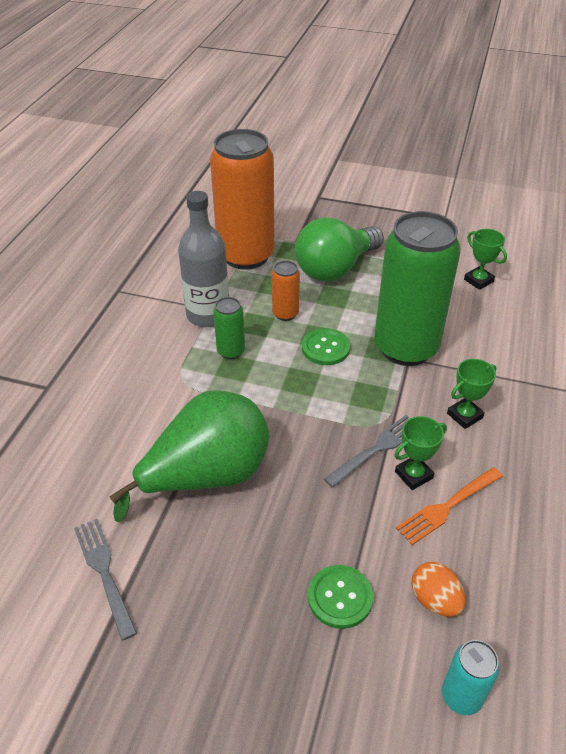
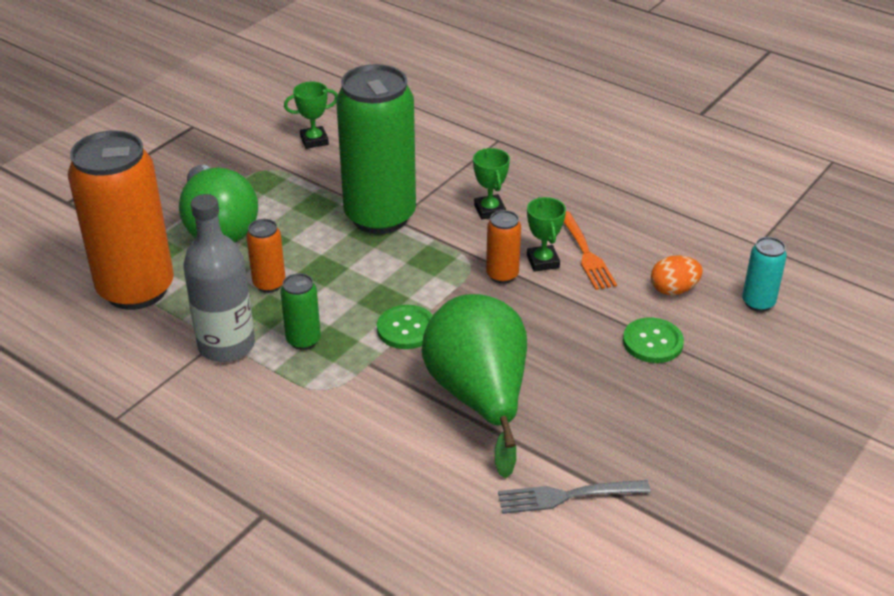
camera: 70 degrees left, 5 degrees down
(325, 348) = (345, 269): green button -> green button (406, 329)
(376, 449) = (502, 275): grey fork -> orange can

